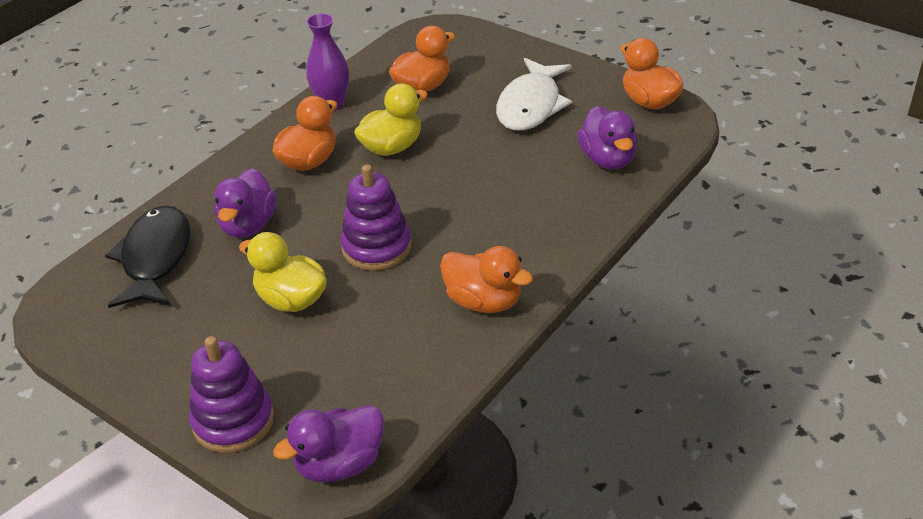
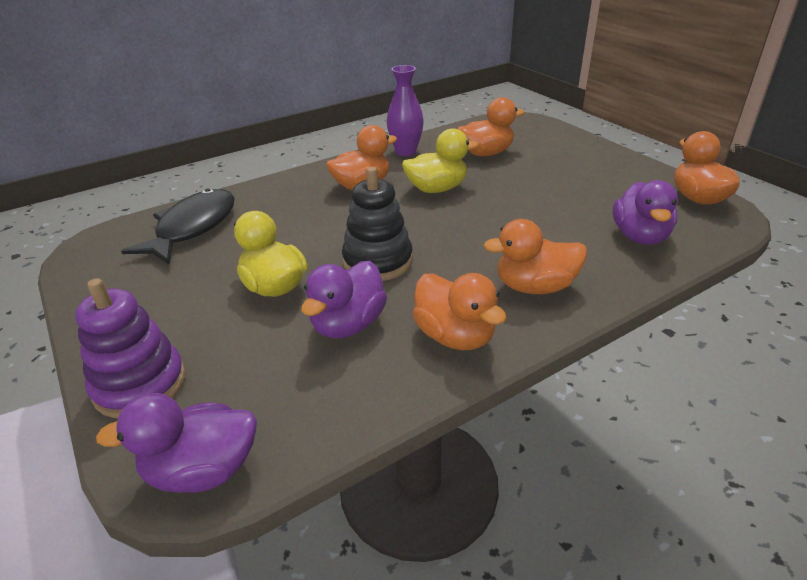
camera: 20 degrees right, 5 degrees down
(248, 225) = (282, 220): purple duck -> purple duck (348, 324)
(377, 247) = (378, 261): purple stacking toy -> black stacking toy
(531, 105) = (577, 181): white fish -> none
(533, 236) = (534, 287): none -> orange duck

